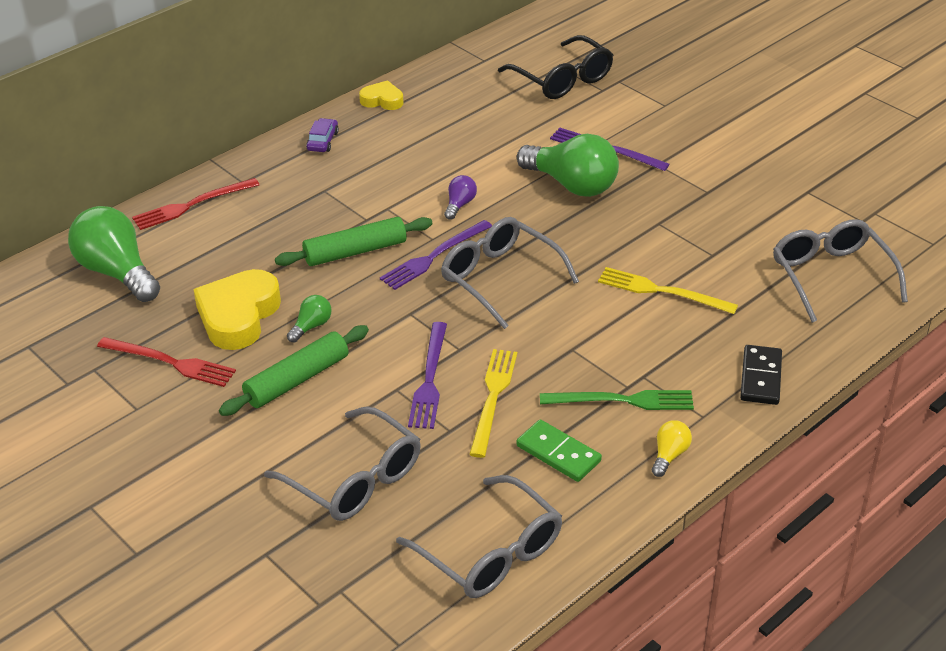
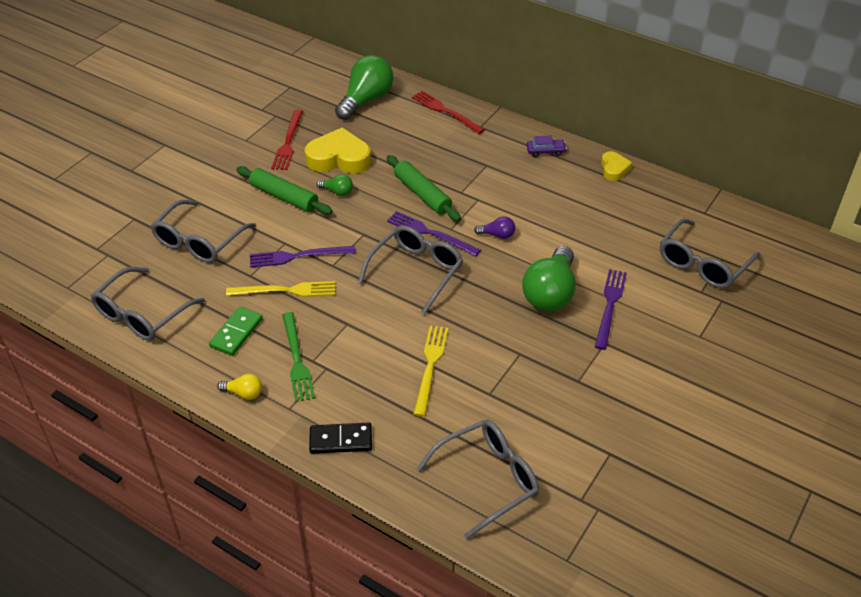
camera: 75 degrees right, 5 degrees up
(562, 79) = (702, 264): black glasses -> grey glasses

